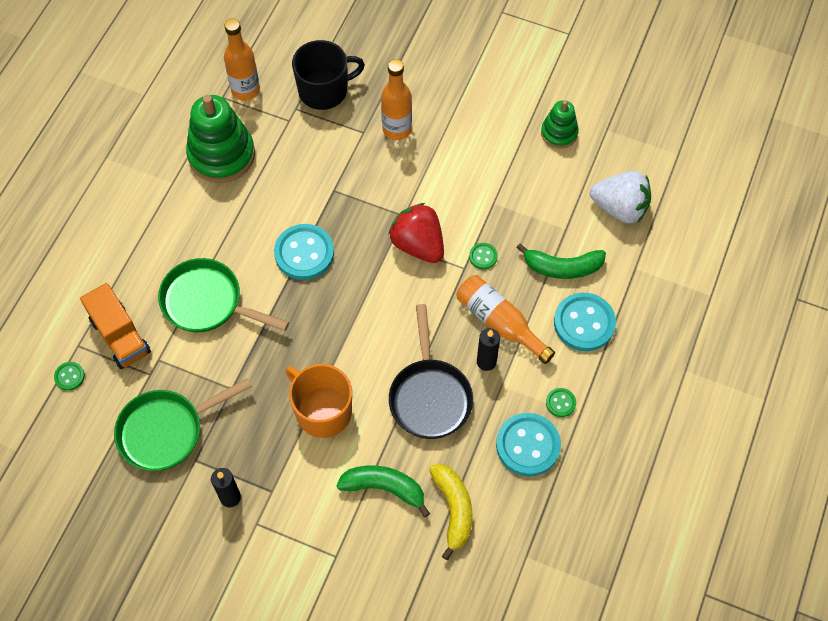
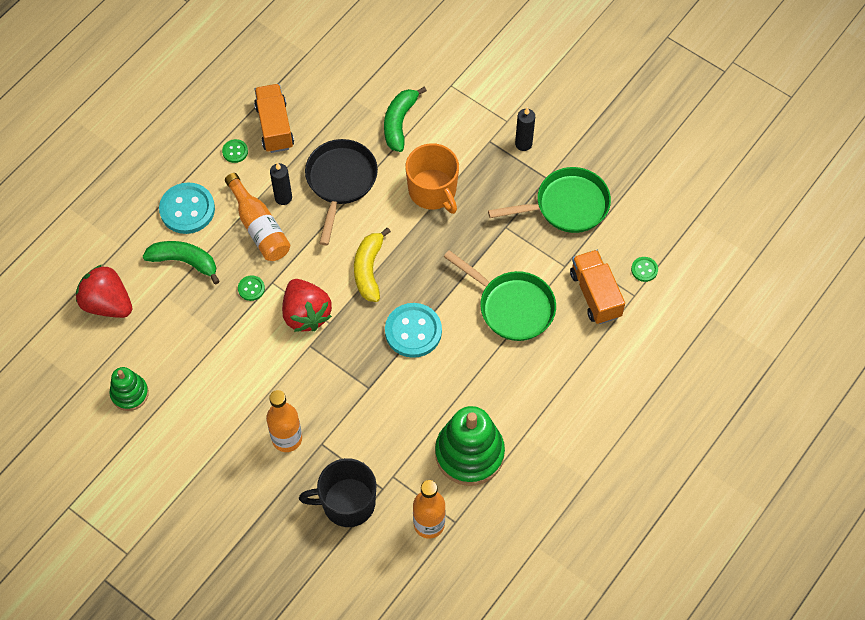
camera: 165 degrees left, 0 degrees up
(384, 488) = (399, 123): green banana -> green banana turned 75 degrees clockwise
(453, 509) = (350, 95): yellow banana -> yellow banana (369, 270)
(528, 445) = (274, 127): turquoise button -> orange truck
(620, 208) = (107, 303): white strawberry -> red strawberry

